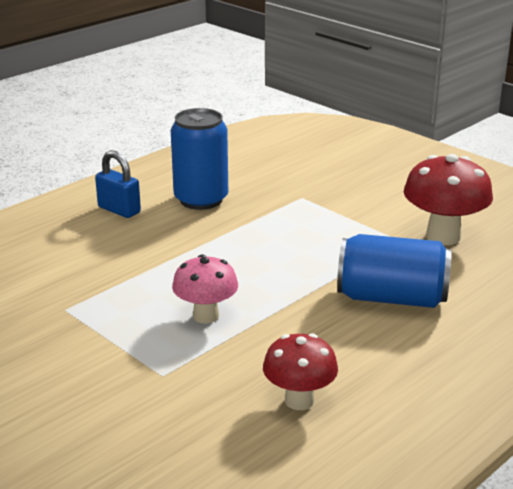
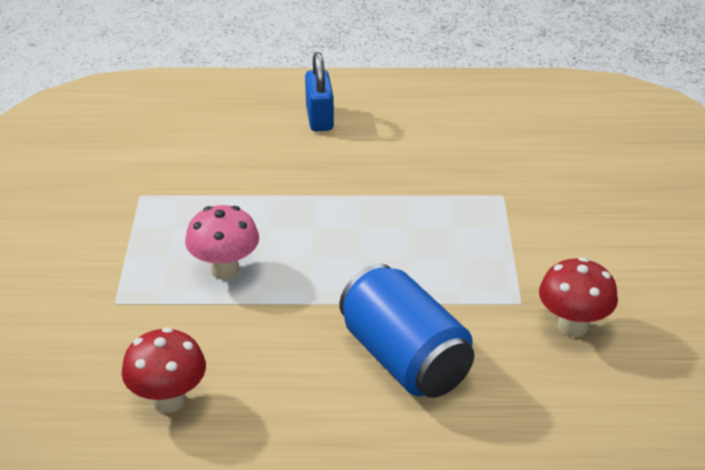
camera: 45 degrees right, 10 degrees up
(201, 199) = (404, 145): blue can -> none
(443, 236) = (572, 326): red mushroom -> red mushroom, size x0.66

